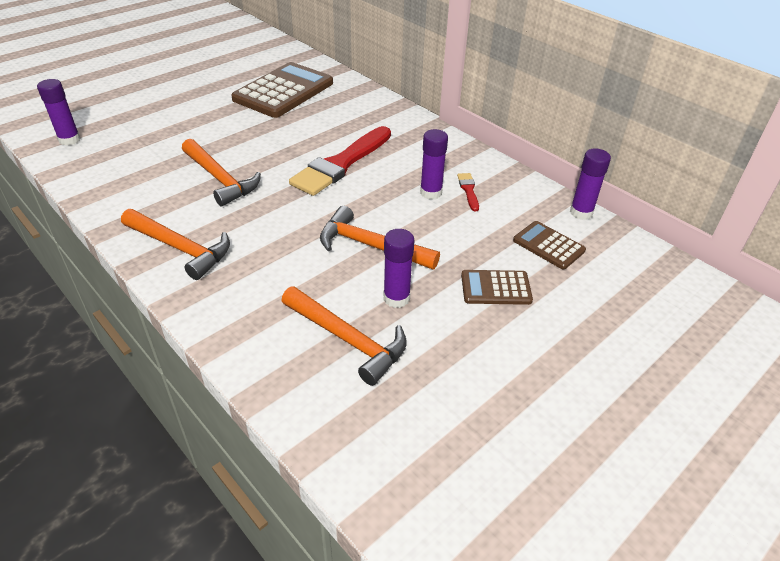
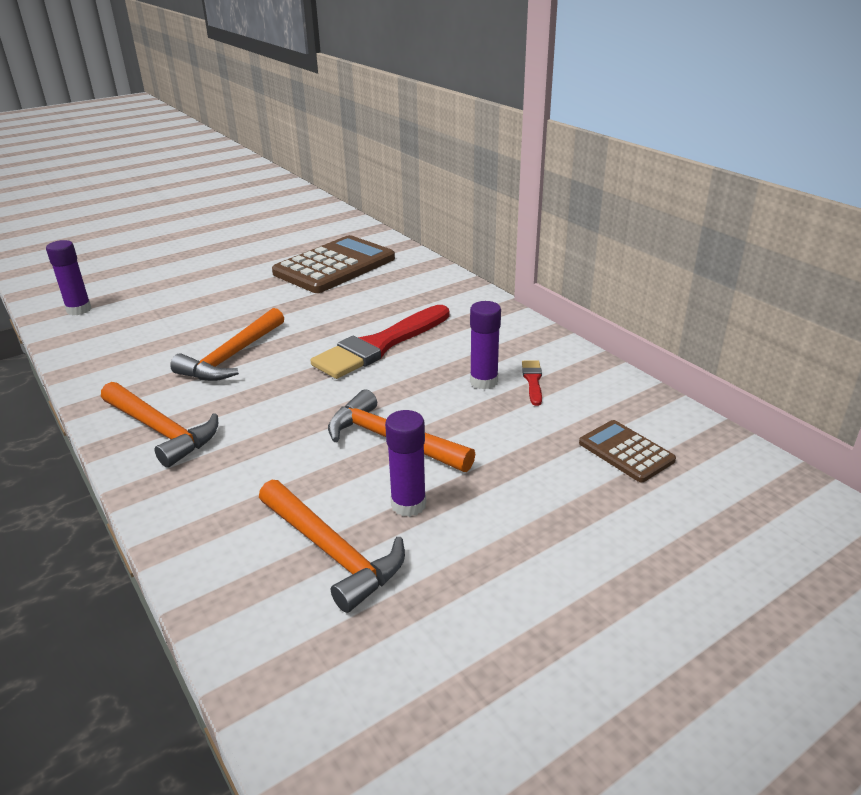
camera: 10 degrees right, 10 degrees down
(220, 179) = (232, 356): orange hammer -> orange hammer turned 60 degrees clockwise
(496, 288) = (543, 500): brown calculator -> none
(581, 212) = (678, 413): purple glue stick -> none

